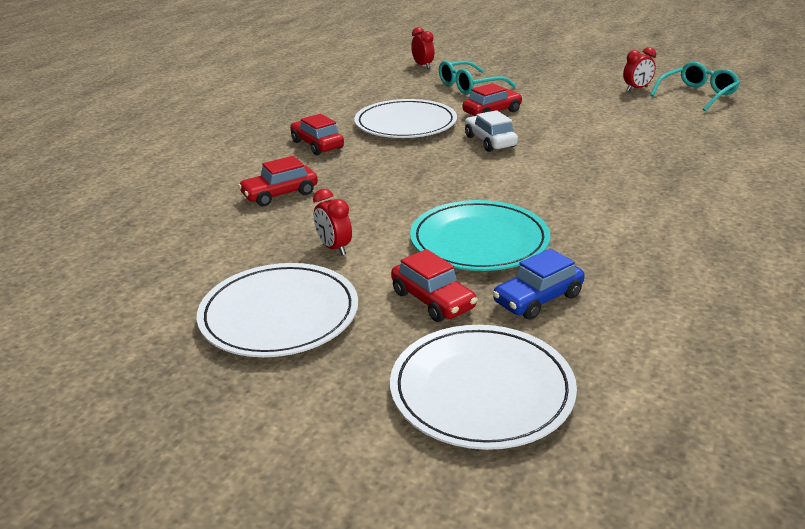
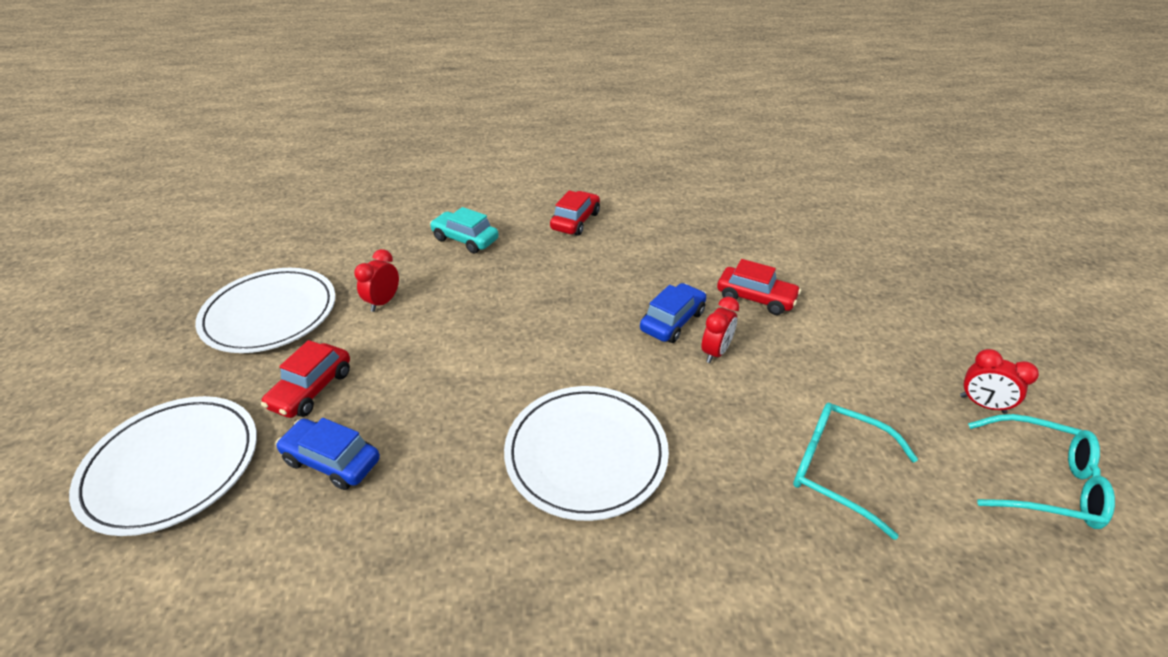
camera: 60 degrees right, 10 degrees up
(280, 194) = (465, 239): red car -> turquoise car
(405, 124) = (667, 252): white plate -> white plate (586, 453)
(423, 66) = (837, 209): red clock -> red clock (715, 352)
(468, 86) = (814, 258): turquoise glasses -> turquoise glasses (836, 469)
(479, 241) = (434, 384): turquoise plate -> none
(490, 141) = (672, 321): white car -> blue car

